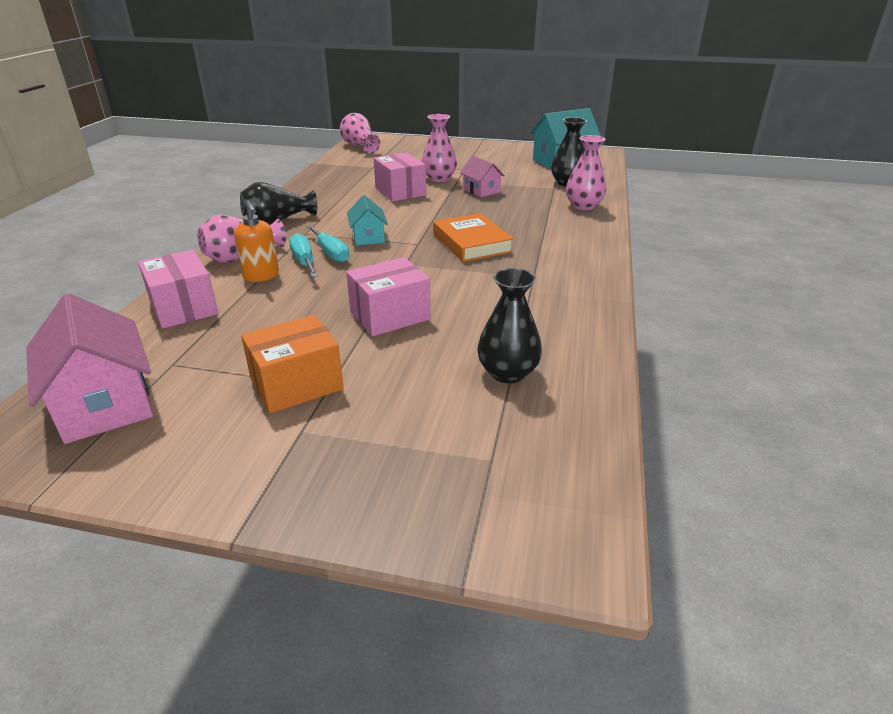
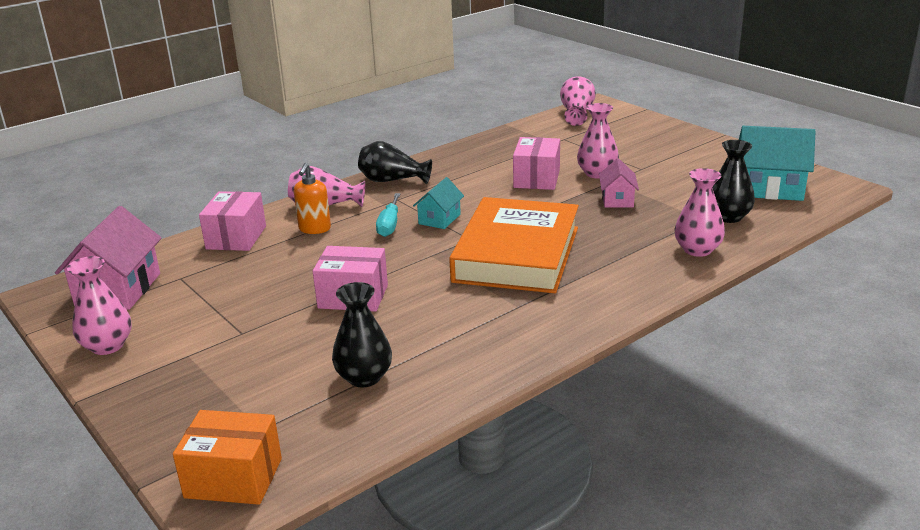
camera: 40 degrees right, 5 degrees down
(181, 465) = (107, 346): none -> pink vase
(296, 384) = (225, 323): orange box -> orange box (233, 478)
(304, 261) = (360, 226): turquoise screwdriver -> none
(471, 243) = (516, 254): orange book -> orange book, size x1.74

